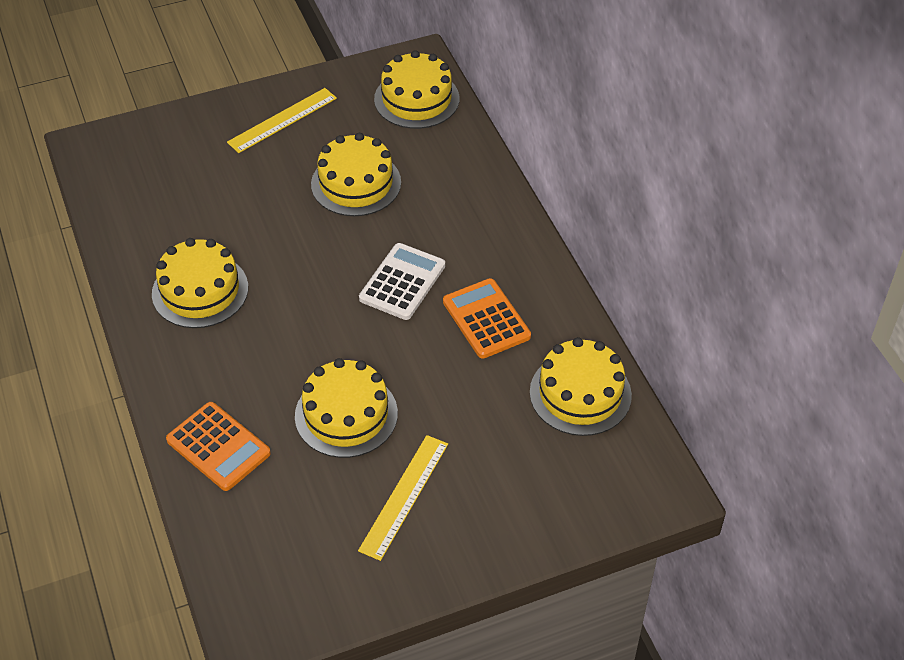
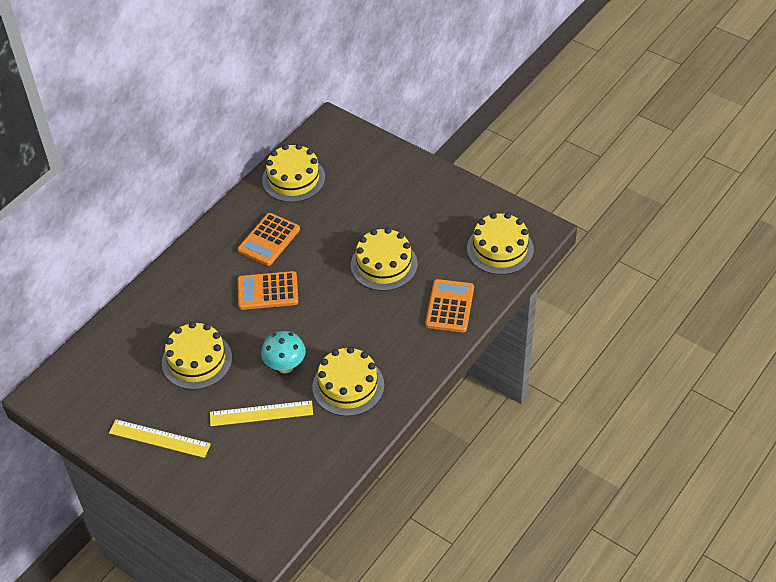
camera: 120 degrees left, 0 degrees up
(278, 250) = (285, 366): none -> turquoise mushroom
(402, 282) = (268, 291): white calculator -> orange calculator
(404, 496) = (415, 214): yellow ruler -> yellow ruler (261, 413)
(416, 99) = (88, 373): yellow cake -> yellow cake (500, 249)

